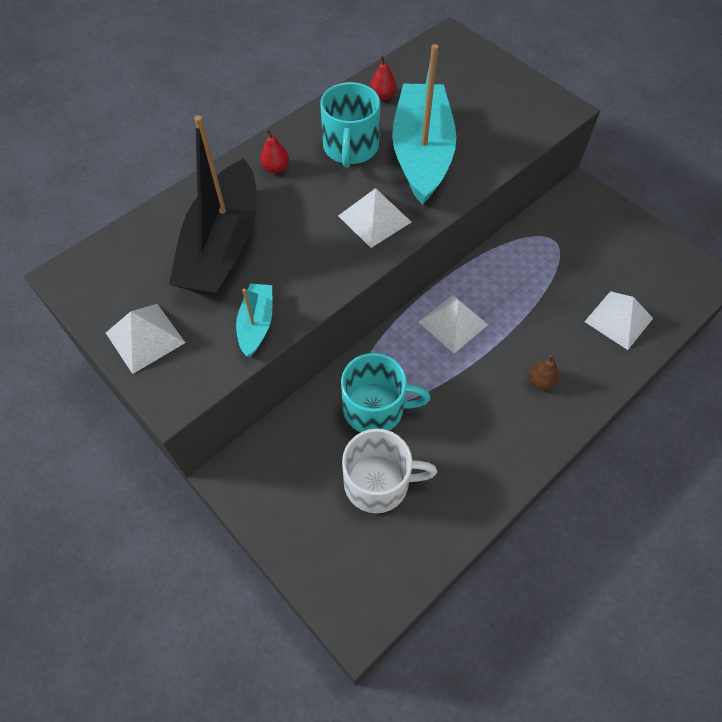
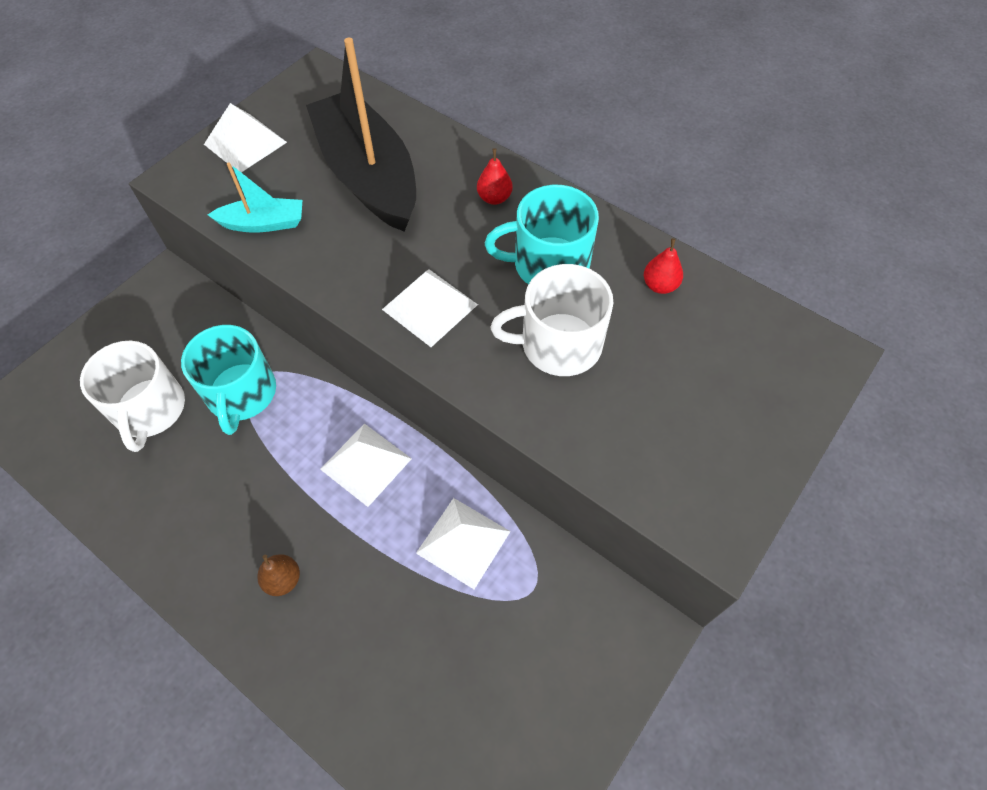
camera: 80 degrees right, 0 degrees up
(223, 245) = (368, 175): black boat -> black boat turned 60 degrees clockwise
(421, 153) = (559, 344): turquoise boat -> white mug
(618, 320) = (394, 693): white pyramid -> white pyramid (463, 542)

